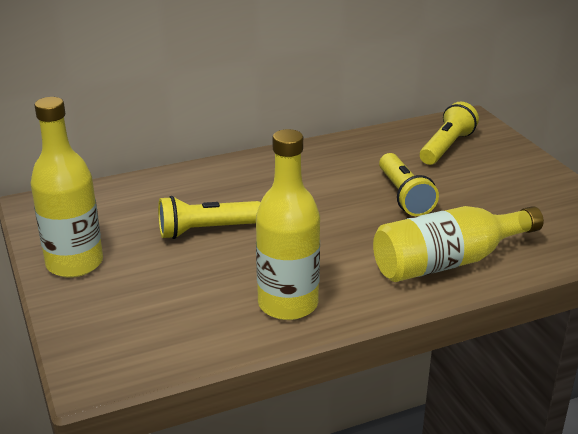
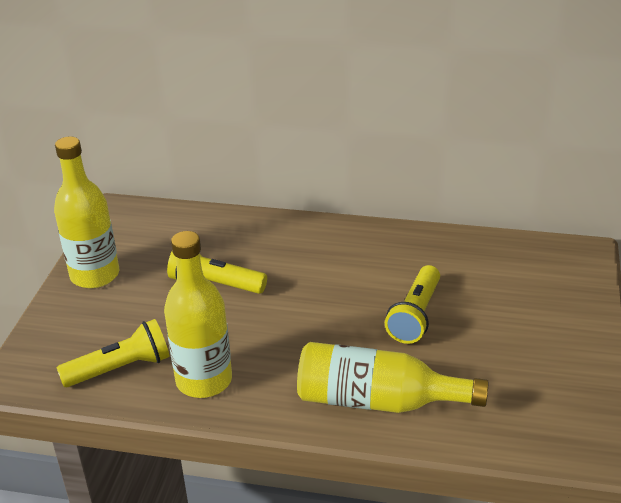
camera: 35 degrees right, 5 degrees up
(446, 147) = (518, 277): yellow flashlight -> yellow flashlight (120, 368)

